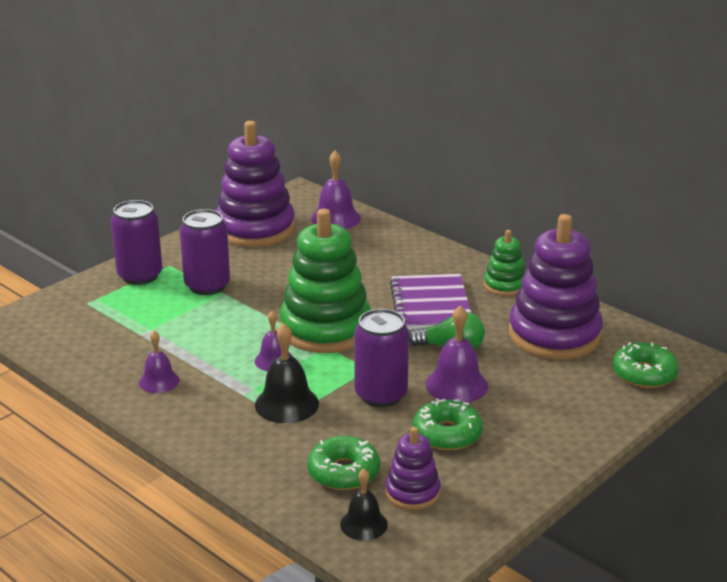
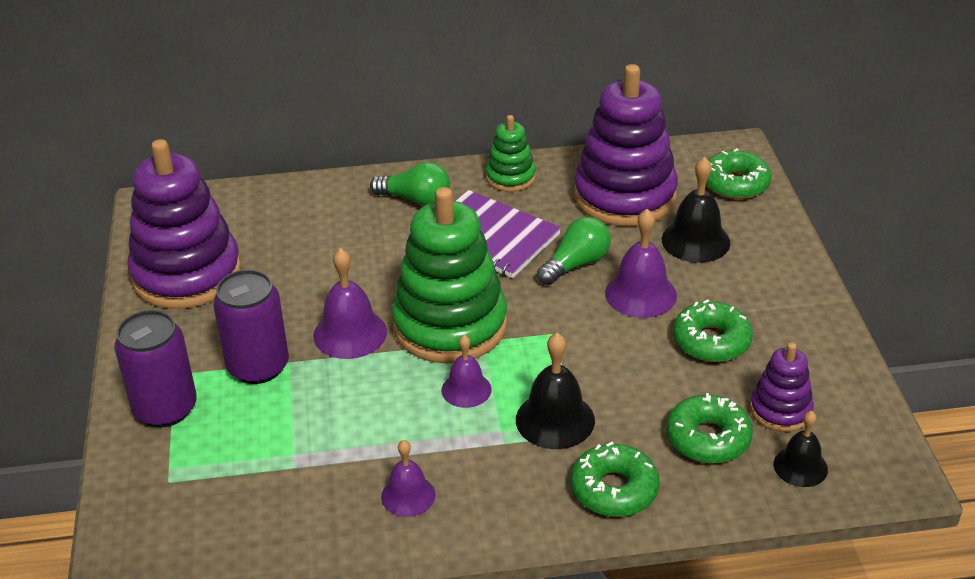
camera: 50 degrees left, 10 degrees up
(249, 453) = (614, 489): none -> green donut
(335, 218) = (245, 209): purple bell -> purple bell (350, 333)
(381, 395) = (606, 349): purple can -> none
(429, 264) = (415, 199): none -> green light bulb
(549, 383) = (695, 241): none -> black bell

